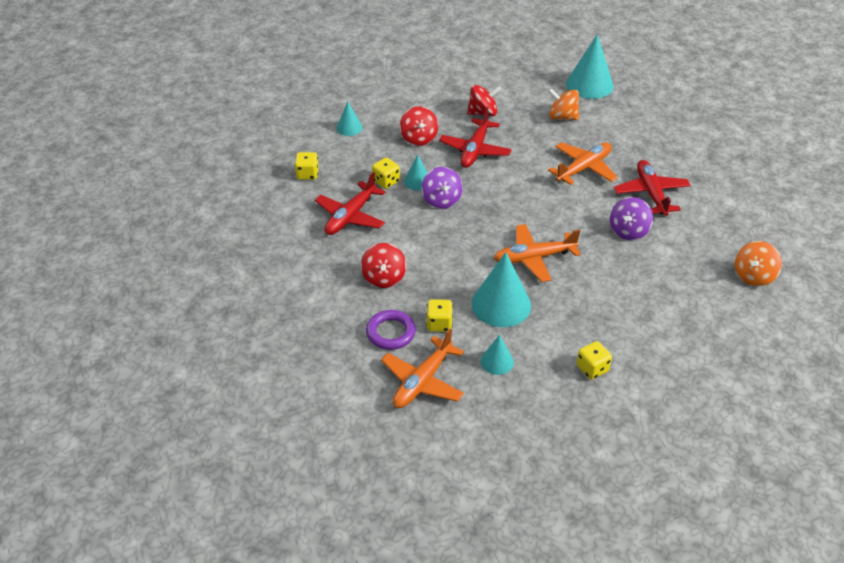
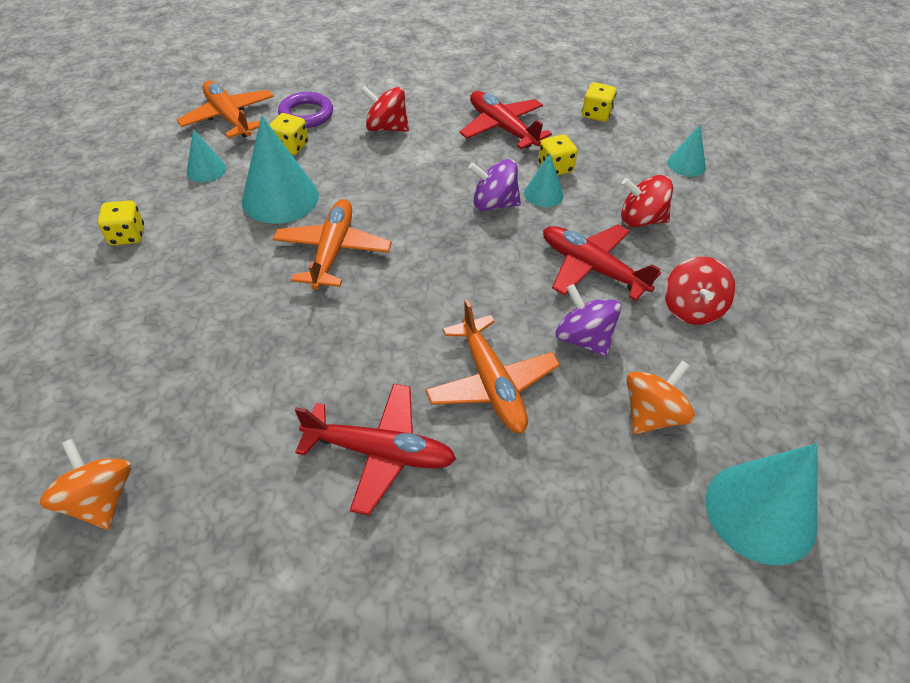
camera: 110 degrees right, 5 degrees up
(628, 231) = (314, 376): purple spinning top -> purple spinning top (583, 339)

